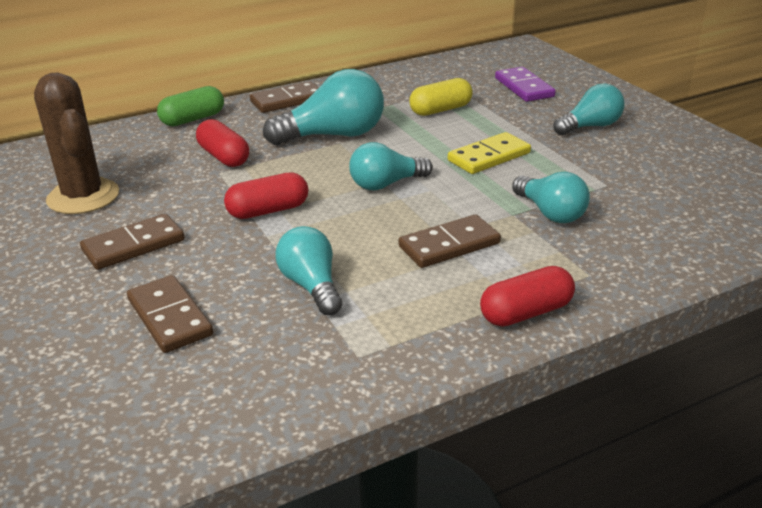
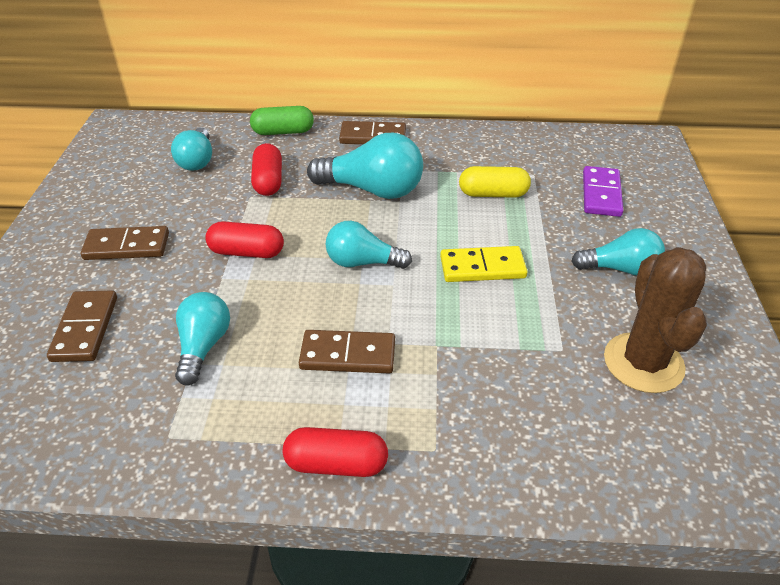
camera: 30 degrees right, 10 degrees up
(83, 197) = (139, 184): brown cactus -> brown cactus (643, 363)
(550, 213) = (472, 359): turquoise light bulb -> turquoise light bulb (197, 161)

